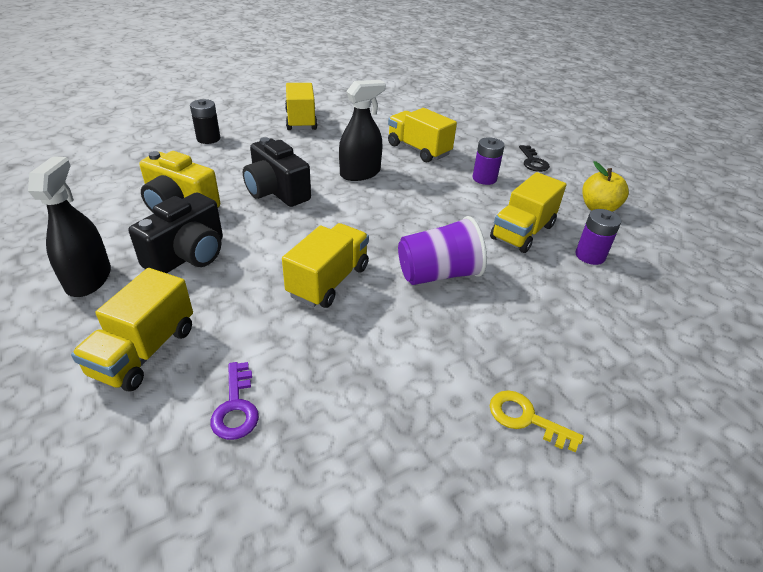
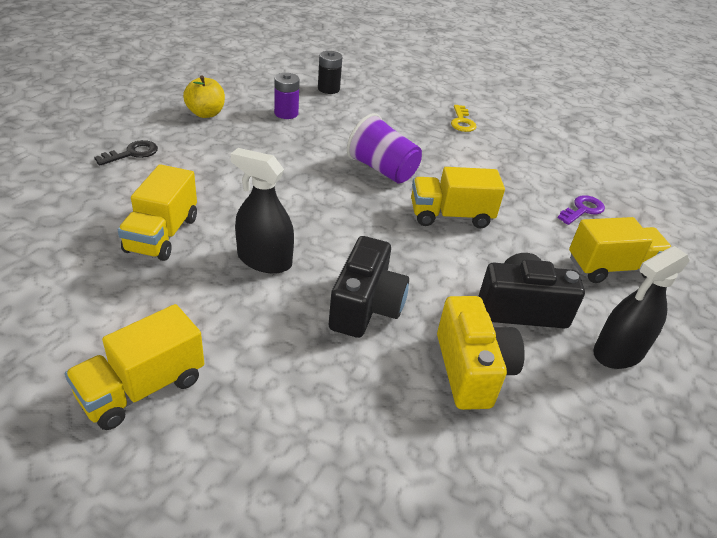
camera: 125 degrees left, 0 degrees up
(208, 139) = (299, 469): black battery -> black battery (328, 89)
(484, 178) = (200, 176): purple battery -> none
(522, 232) = (283, 143): yellow truck -> none

